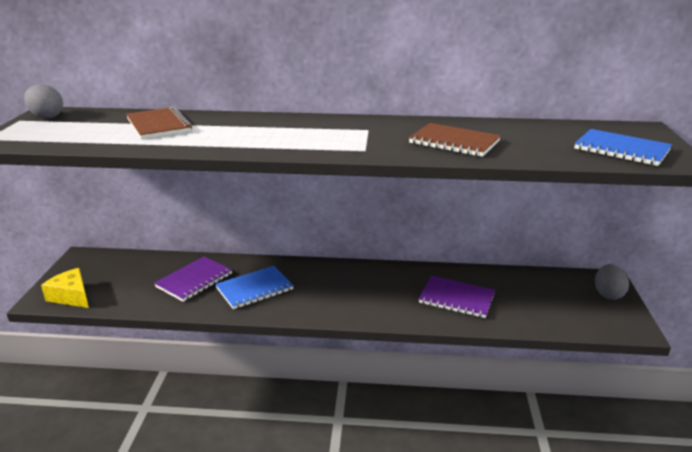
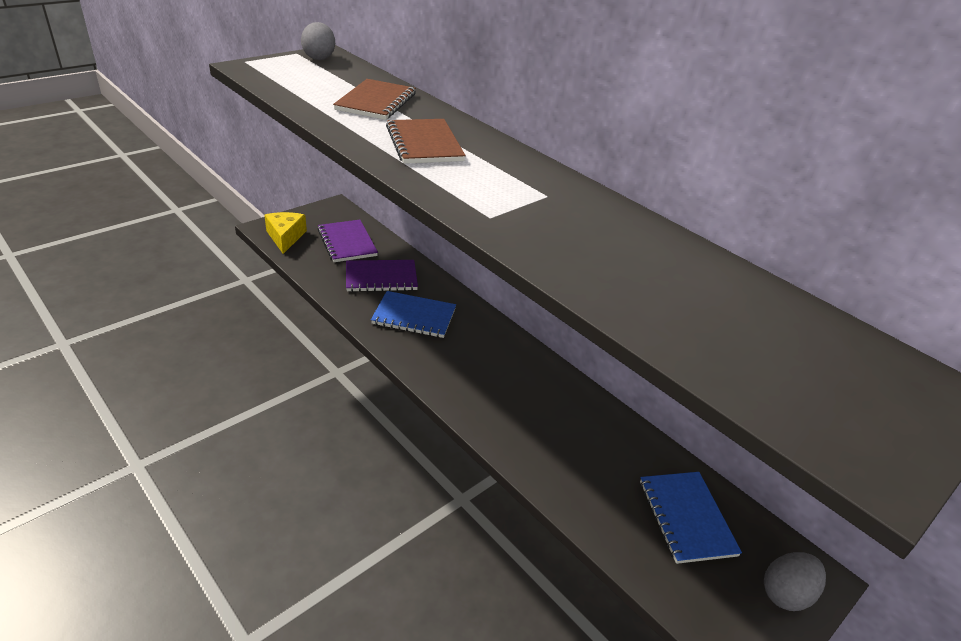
camera: 40 degrees right, 10 degrees up
(454, 142) = (606, 260): brown notebook -> brown notebook (424, 144)
(456, 299) = (582, 457): purple notebook -> purple notebook (347, 242)
(621, 150) = (818, 398): blue notebook -> blue notebook (686, 518)

